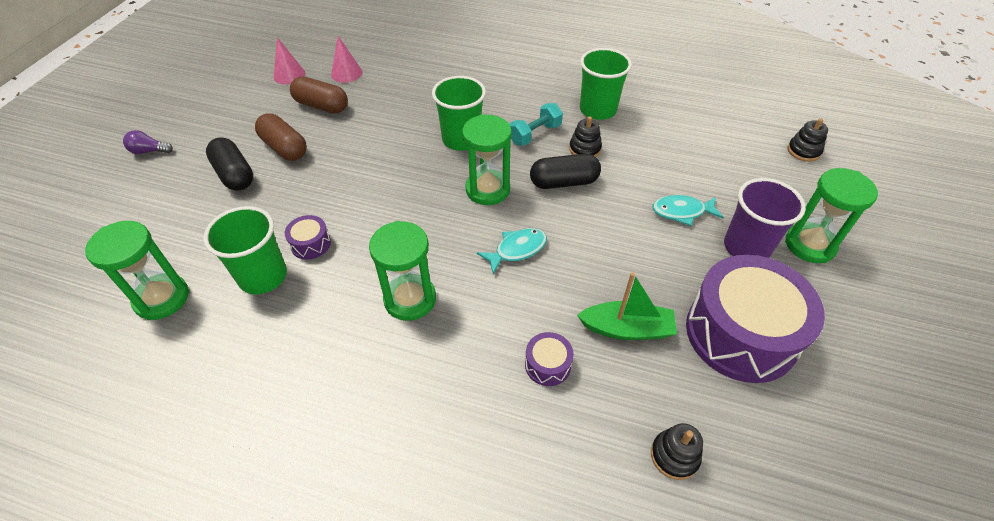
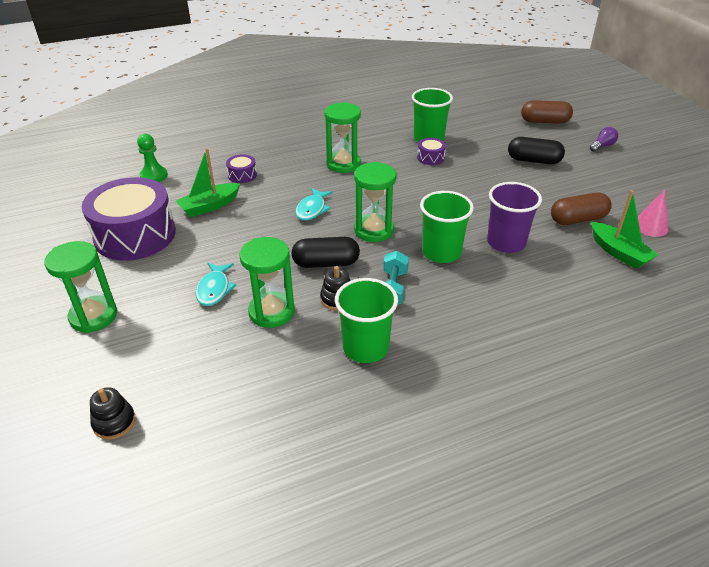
camera: 140 degrees right, 10 degrees down
(162, 298) = (456, 115): green hourglass -> green hourglass (271, 312)
(284, 148) = (540, 185): brown capsule -> brown capsule (544, 121)
(346, 73) = (619, 252): pink cone -> green boat
(564, 182) = (326, 263): black capsule -> black capsule turned 45 degrees clockwise
(674, 456) = (154, 176): black stacking toy -> green pawn
(682, 212) = (214, 289): turquoise fish -> turquoise fish turned 135 degrees clockwise
(746, 247) = (148, 288): purple cup -> purple cup (506, 243)

